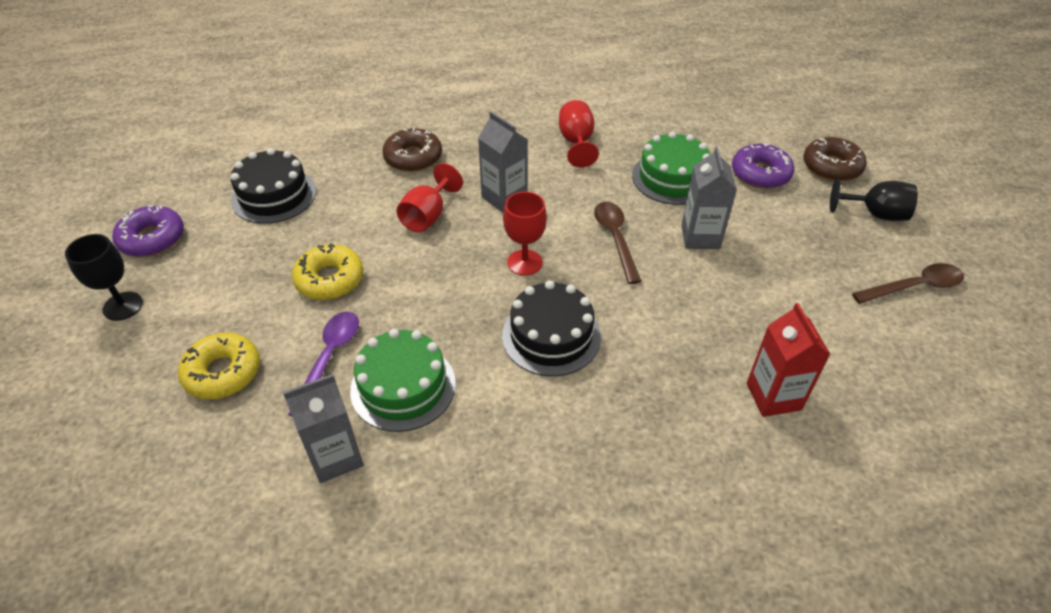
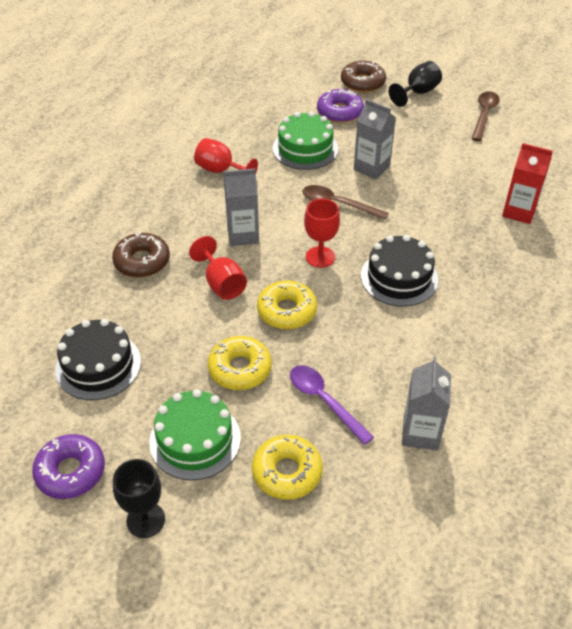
camera: 55 degrees left, 0 degrees up
(403, 386) = (384, 371): green cake -> green cake (195, 440)
(429, 275) = (287, 311): none -> yellow donut

